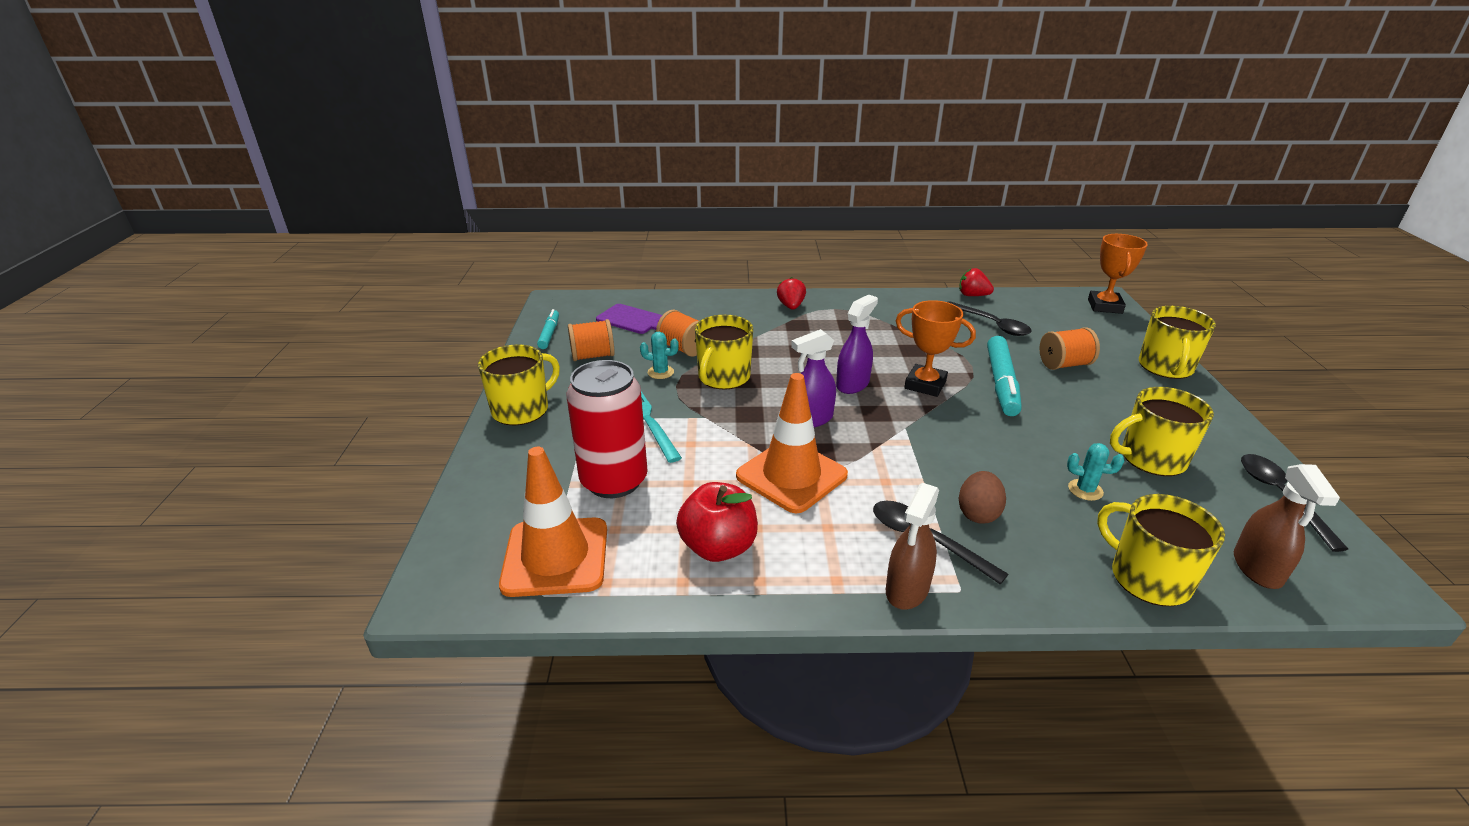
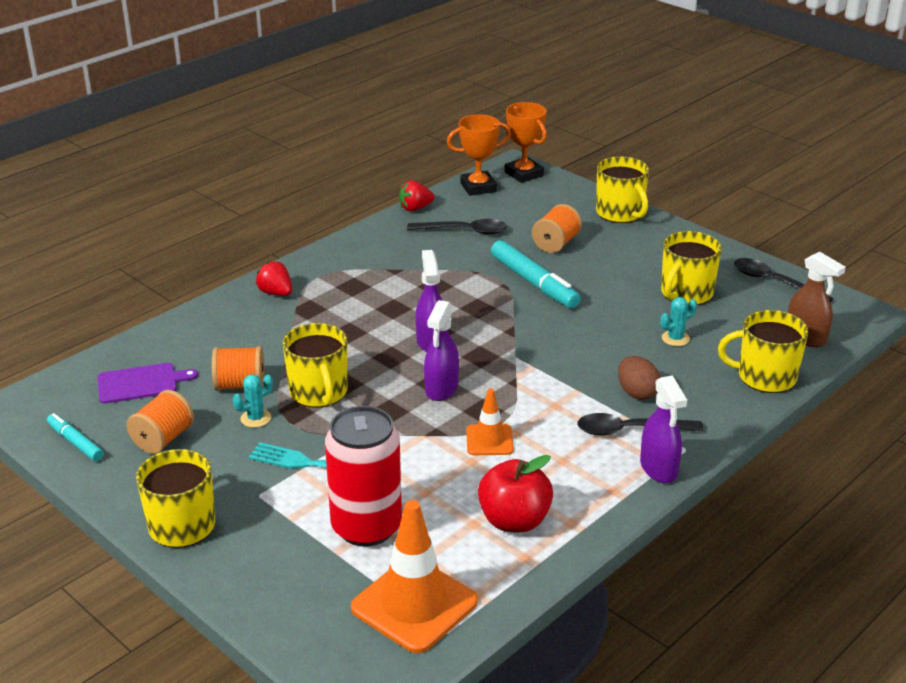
camera: 45 degrees left, 0 degrees up
(791, 475) = (489, 440): orange traffic cone -> orange traffic cone, size x0.55
(907, 590) = (659, 468): brown spray bottle -> purple spray bottle
(925, 385) = (484, 313): orange trophy -> orange trophy (478, 187)

